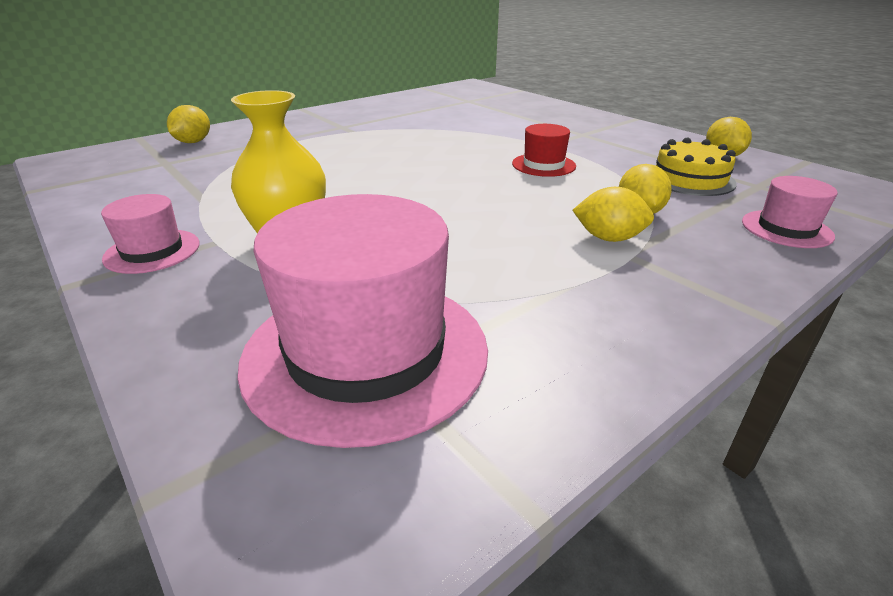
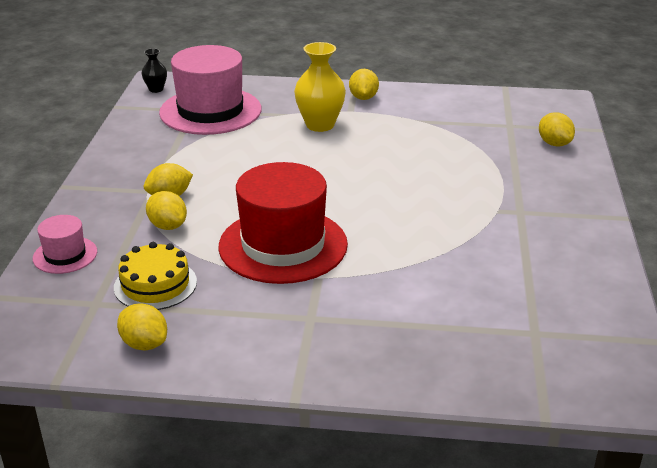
camera: 135 degrees right, 0 degrees up
(152, 251) = (363, 98): pink hat -> yellow lemon
(360, 528) = (156, 89): none -> black vase
(543, 165) = (283, 245): red hat -> red hat, size x2.07

